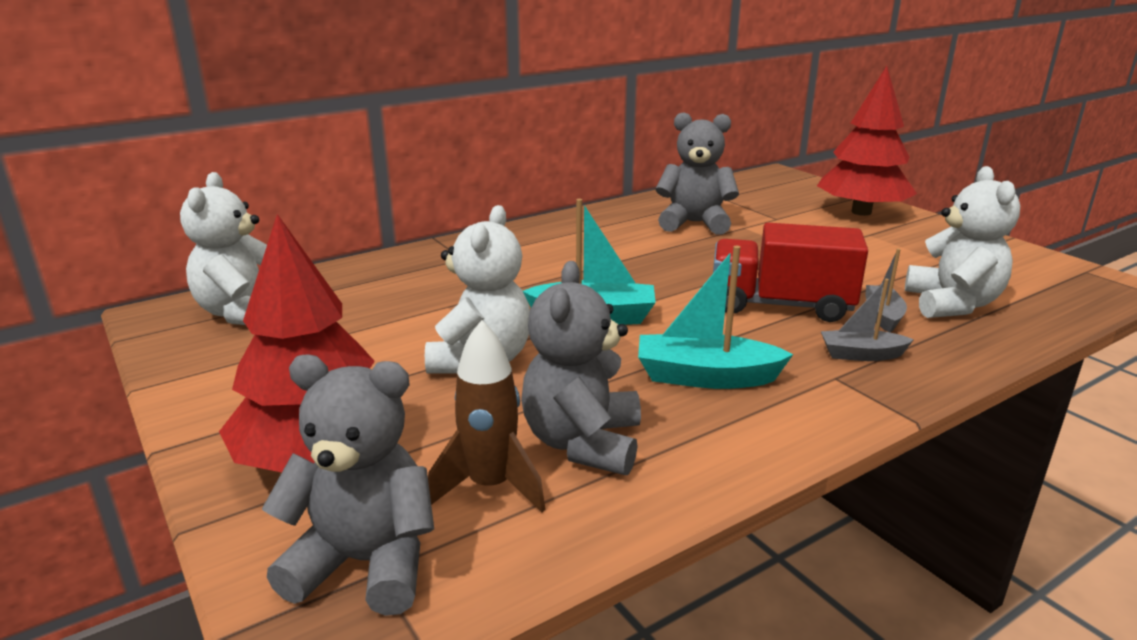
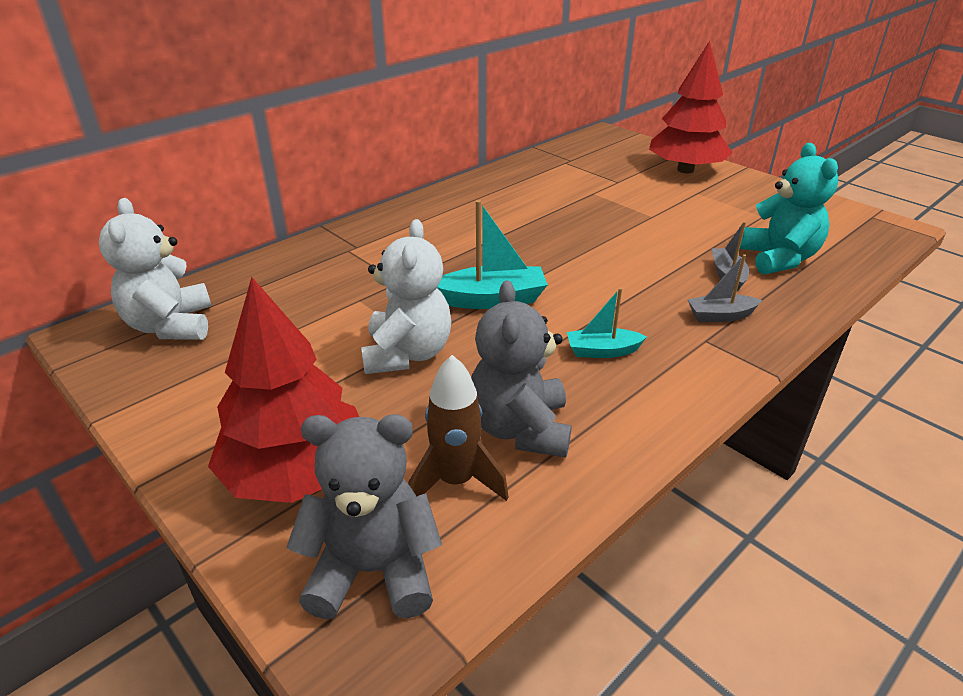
camera: 10 degrees left, 10 degrees up
(694, 223) = (550, 192): grey teddy bear -> none
(705, 377) = (602, 351): turquoise boat -> turquoise boat, size x0.62
(780, 305) = (644, 272): red truck -> none
(952, 304) = (778, 259): white teddy bear -> turquoise teddy bear

